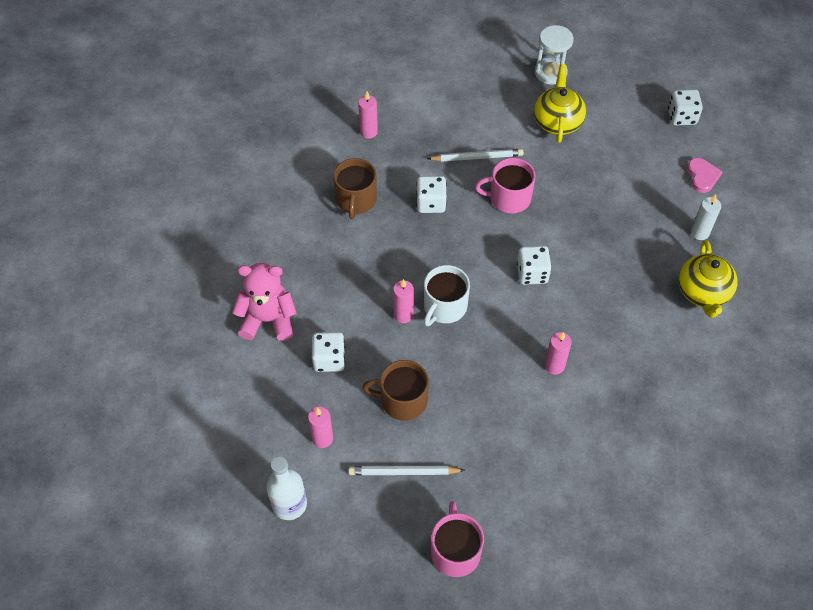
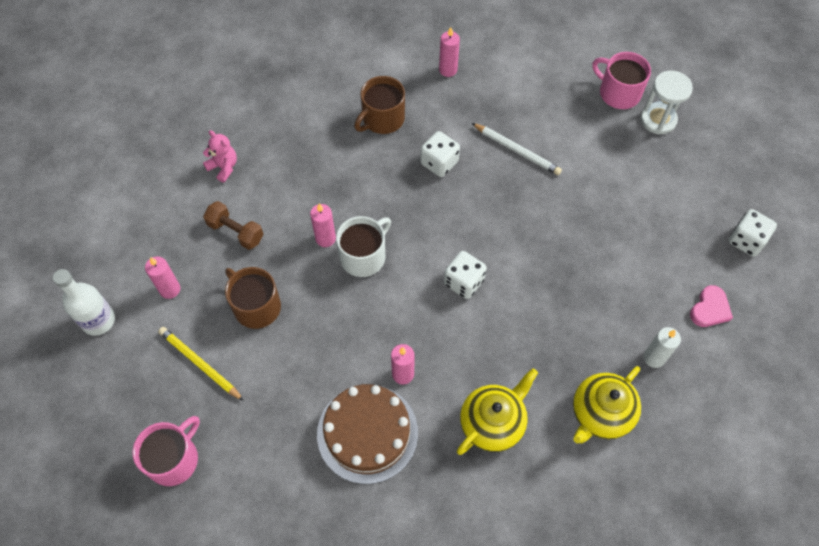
camera: 40 degrees right, 5 degrees up
(268, 320) = (223, 167): pink teddy bear -> pink teddy bear, size x0.59
(329, 359) = (236, 232): white dice -> brown dumbbell
(403, 472) = (200, 364): white pencil -> yellow pencil
(444, 307) = (364, 256): white mug -> white mug turned 150 degrees clockwise
(508, 198) = (509, 203): pink mug -> pink mug (618, 93)
(557, 122) = (620, 167): yellow teapot -> yellow teapot (493, 423)
(571, 423) = (367, 433): none -> brown cake

